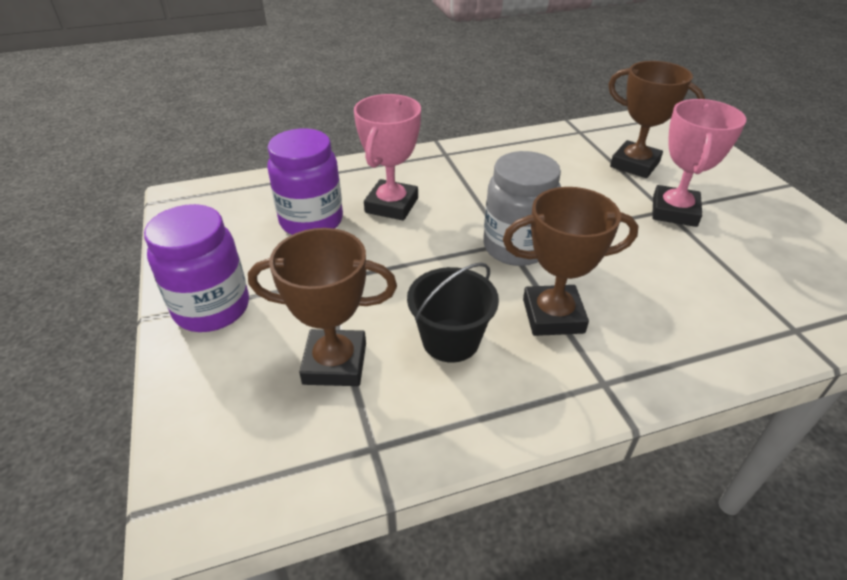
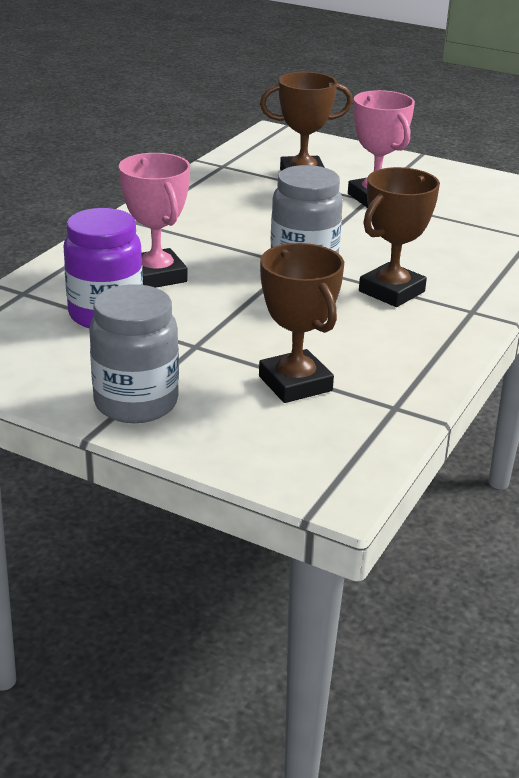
camera: 45 degrees left, 10 degrees down
(212, 308) = (136, 403): purple jar -> grey jar
(335, 363) = (295, 383): brown trophy -> brown trophy turned 75 degrees counterclockwise
(450, 340) = (349, 334): black bucket -> none

